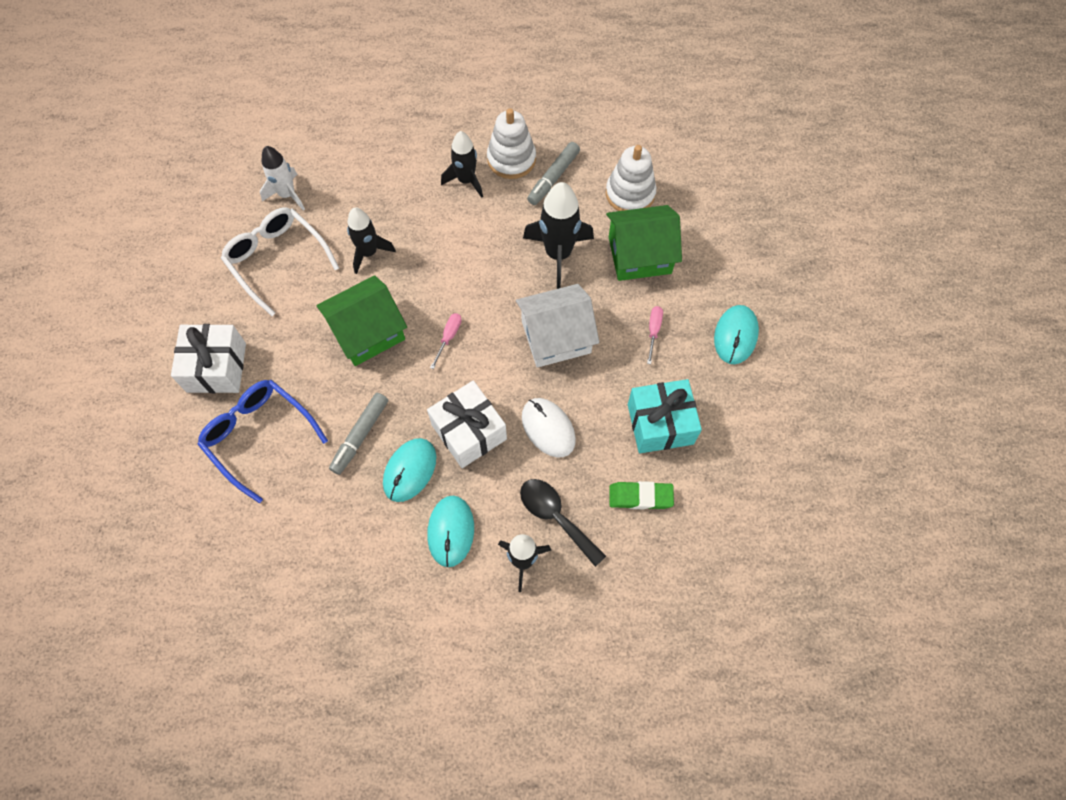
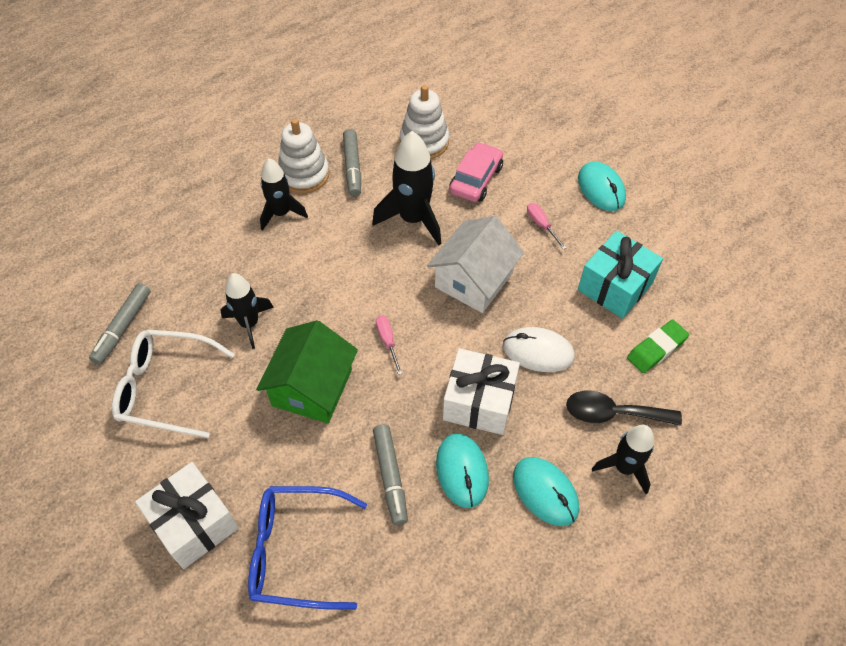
camera: 40 degrees left, 10 degrees down
(287, 194) = (123, 327): white rocket -> grey marker
(640, 255) = (476, 179): green house -> pink car

